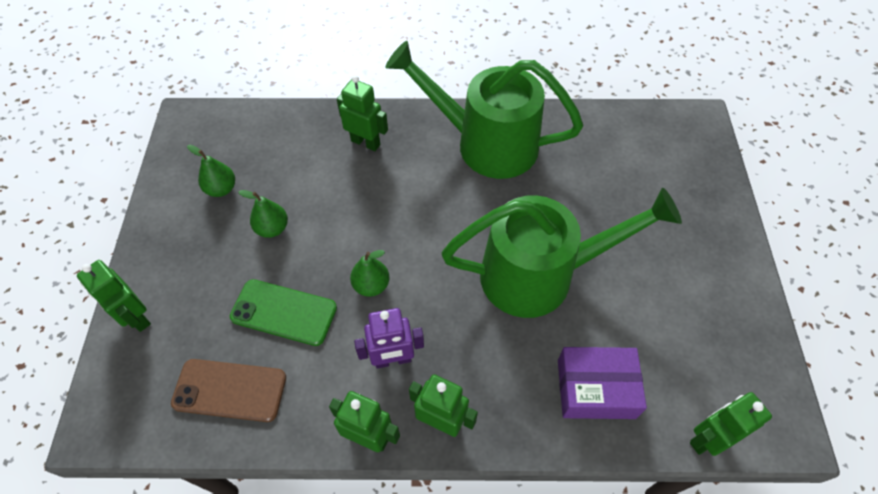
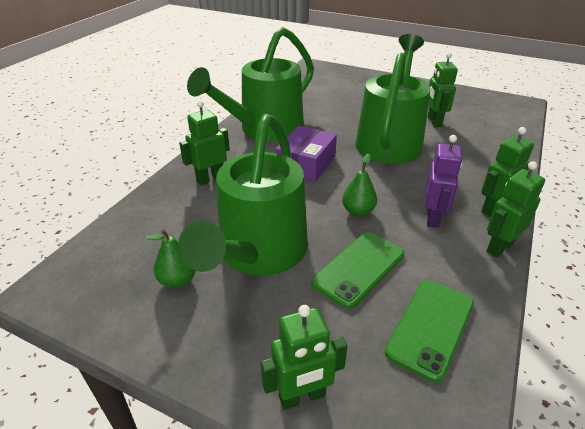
camera: 65 degrees left, 20 degrees down
(230, 390) = (430, 327): brown phone -> green phone
(272, 228) = (258, 254): green pear -> green watering can
(595, 388) = (482, 145): purple box -> purple box (306, 163)
(707, 439) = (522, 123): green robot -> green robot (434, 122)

